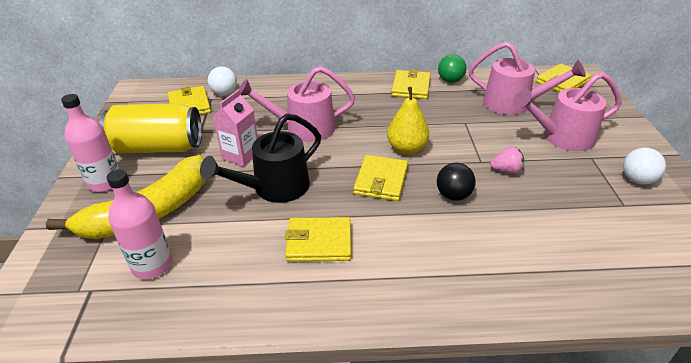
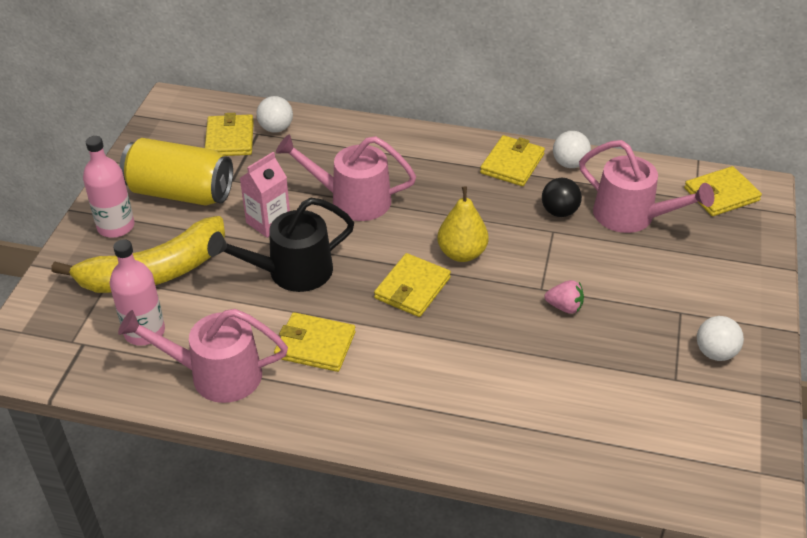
camera: 15 degrees right, 5 degrees up
(450, 81) = (569, 164): green ball -> white ball
(453, 195) = (484, 324): black ball -> black ball (559, 212)
(561, 137) = (661, 277): pink watering can -> pink watering can (215, 374)

